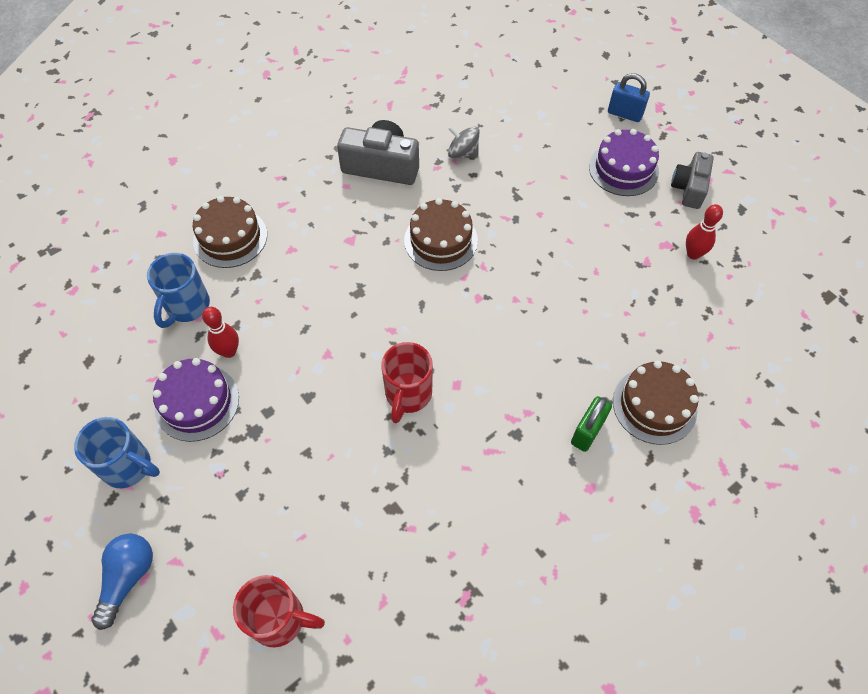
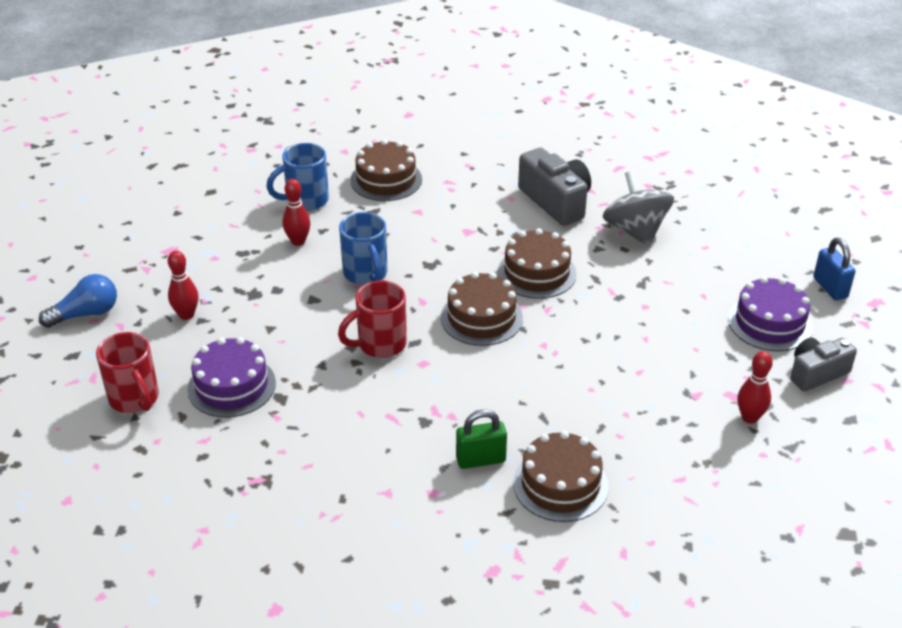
camera: 45 degrees right, 20 degrees down
(129, 466) = (160, 260): blue mug -> blue mug (366, 274)
(197, 402) = (242, 255): purple cake -> purple cake (231, 386)
(222, 500) = (186, 315): none -> red bowling pin
(449, 310) = (481, 318): none -> brown cake
(463, 153) = (635, 231): grey spinning top -> grey spinning top, size x1.65

